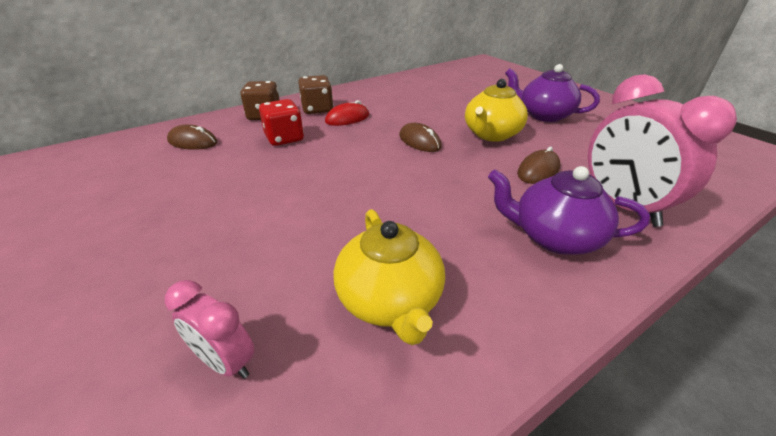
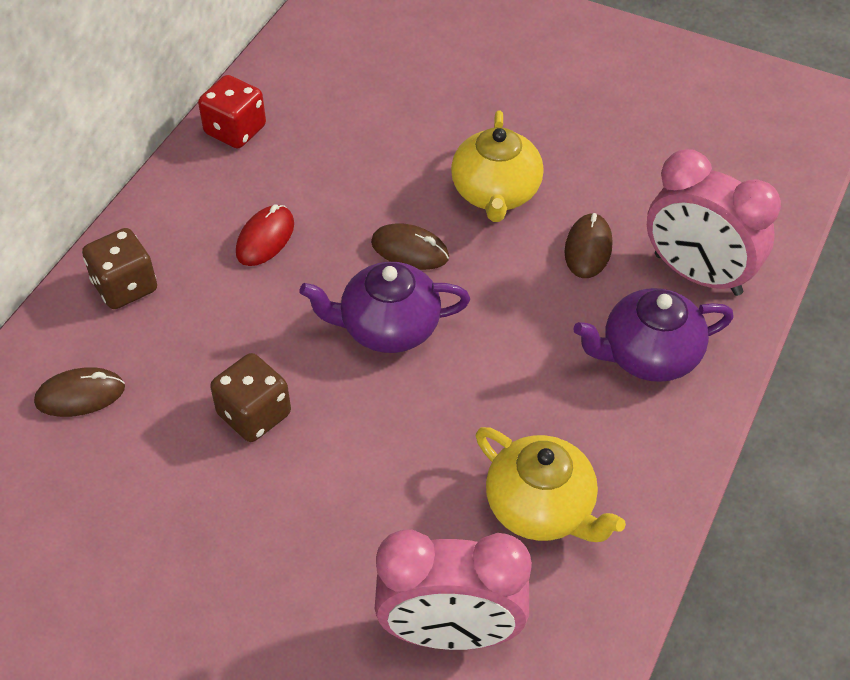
camera: 30 degrees left, 15 degrees up
(226, 361) = (450, 632): pink clock -> pink clock, size x1.91
(284, 138) = (213, 327): red dice -> red dice (235, 130)
(317, 109) = (196, 234): brown dice -> brown dice (254, 414)
(544, 115) = (542, 113): purple teapot -> purple teapot (388, 327)

